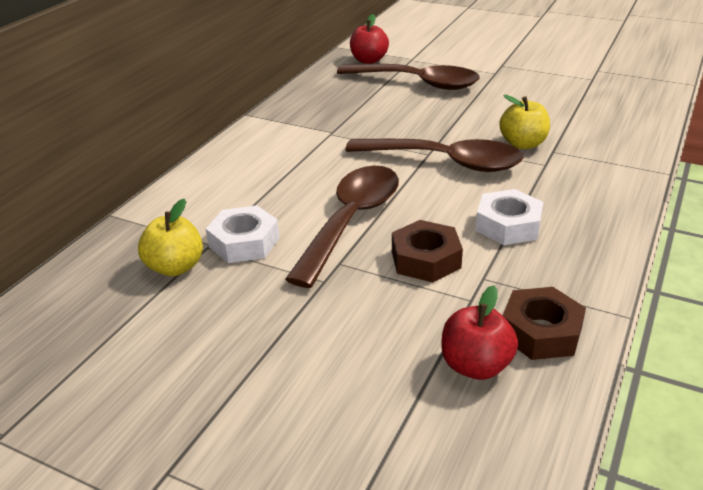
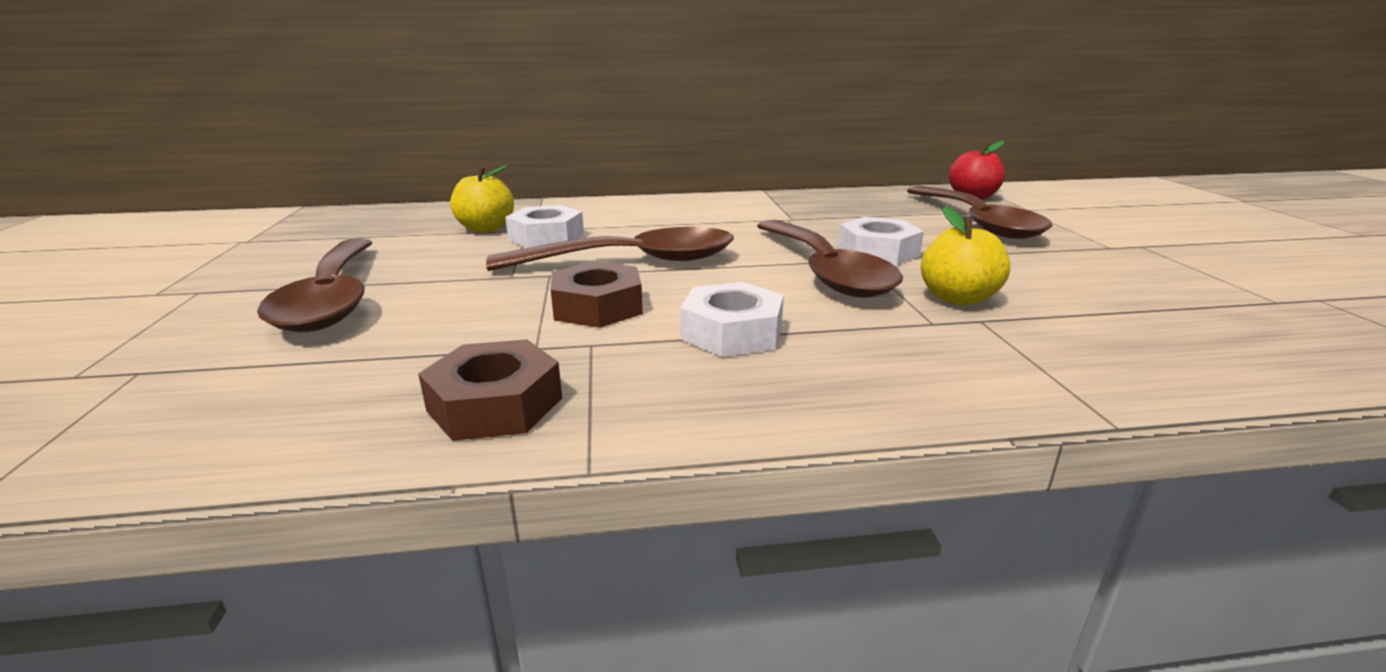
camera: 55 degrees right, 10 degrees down
(283, 382) = (332, 298): none -> brown spoon
(432, 133) = (878, 252): none -> white nut
(475, 366) = (396, 378): red apple -> none

